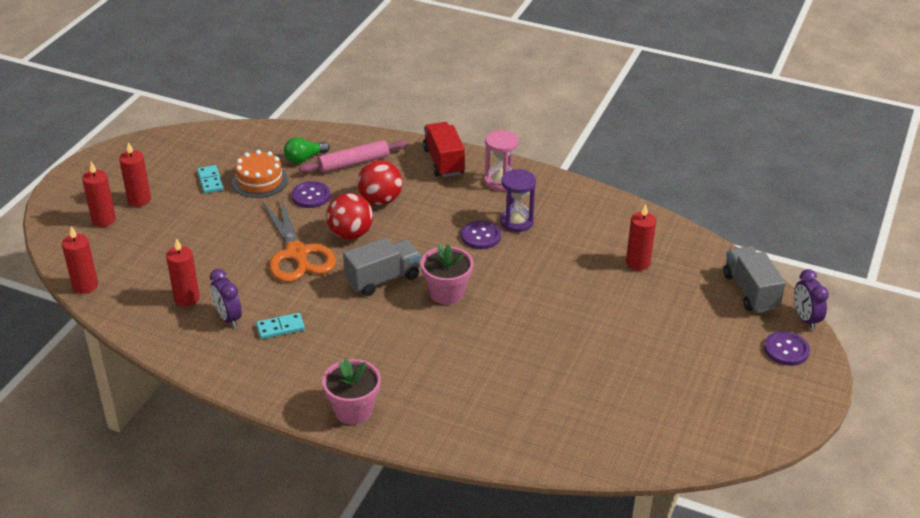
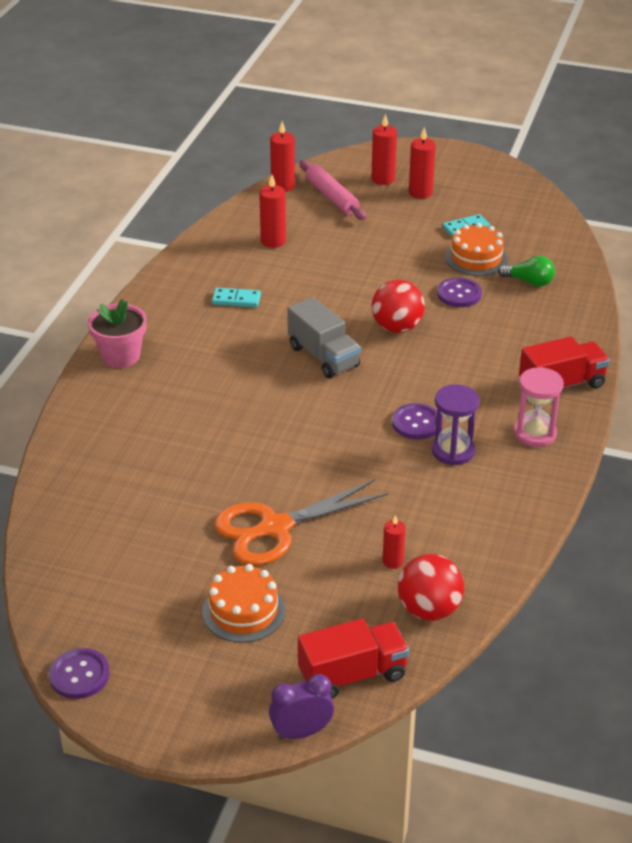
camera: 85 degrees right, 0 degrees up
(228, 318) = (247, 268): purple clock -> none
(280, 328) = (236, 300): turquoise domino -> turquoise domino turned 60 degrees counterclockwise
(296, 253) = (355, 296): orange scissors -> orange scissors (275, 528)
(304, 158) = (529, 282): green light bulb -> green light bulb turned 150 degrees clockwise
(353, 163) = (533, 317): pink rolling pin -> pink rolling pin (332, 197)
(380, 200) = (465, 342): red ball -> red ball (429, 610)
(447, 293) = (307, 403): pink flower pot -> none
(638, 263) = (393, 561): red candle -> red candle, size x0.64
(692, 341) = (243, 611): none -> orange cake
(750, 291) = (352, 674): grey truck -> red truck
(786, 350) = (235, 705): purple button -> purple button (79, 675)

